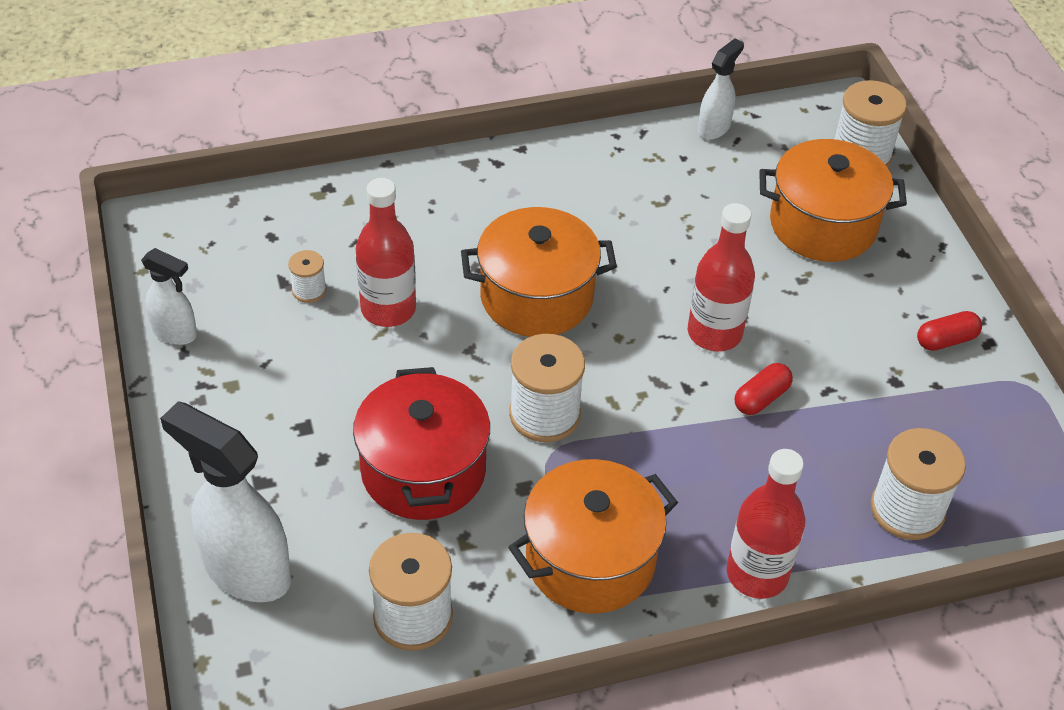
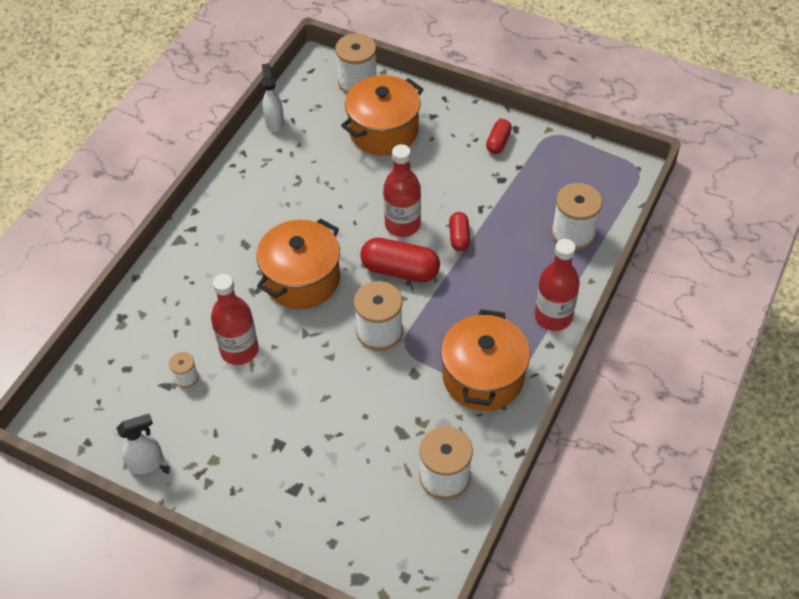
camera: 45 degrees left, 5 degrees up
(246, 570) = (345, 535): white spray bottle -> none
(423, 470) = (361, 409): red pot -> none
(649, 375) = (400, 270): none -> red capsule

